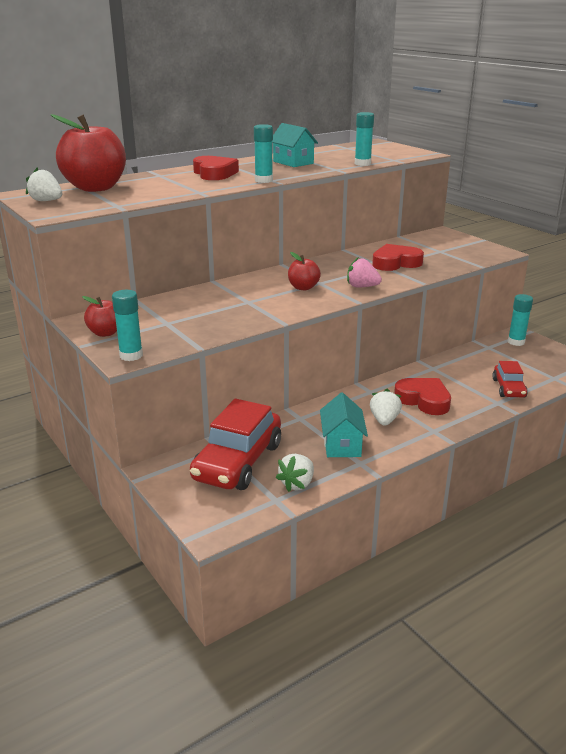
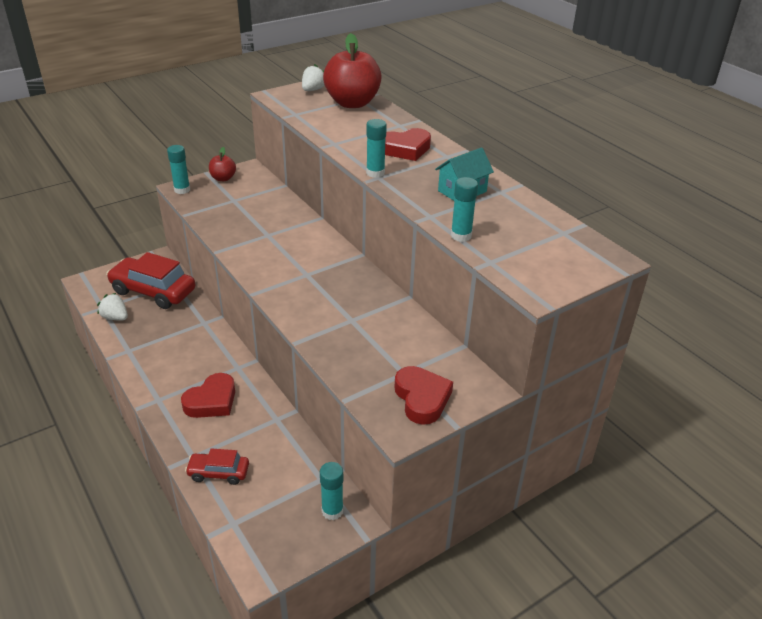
camera: 90 degrees right, 10 degrees up
(303, 287) = (295, 264): red apple -> none
(342, 444) = (156, 342): turquoise house -> none
(362, 287) = (291, 299): pink strawberry -> none
(384, 420) = (184, 370): white strawberry -> none
(395, 263) = (360, 330): red heart -> red heart (422, 398)

